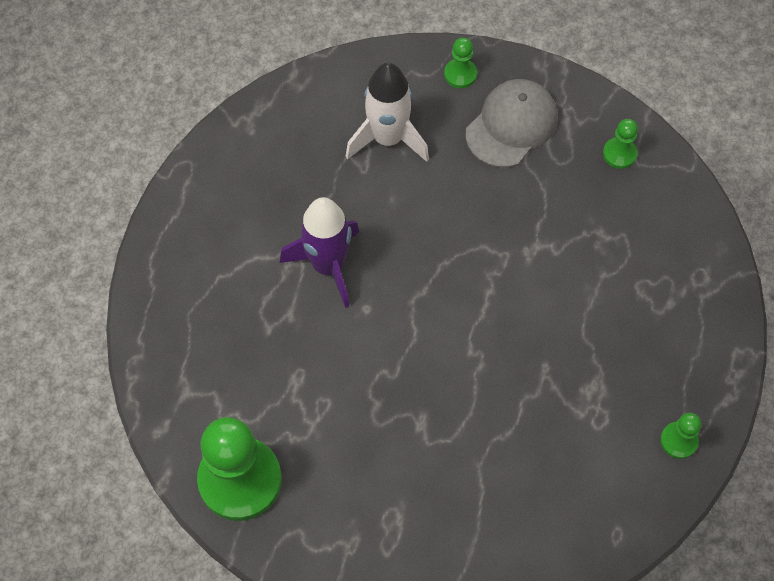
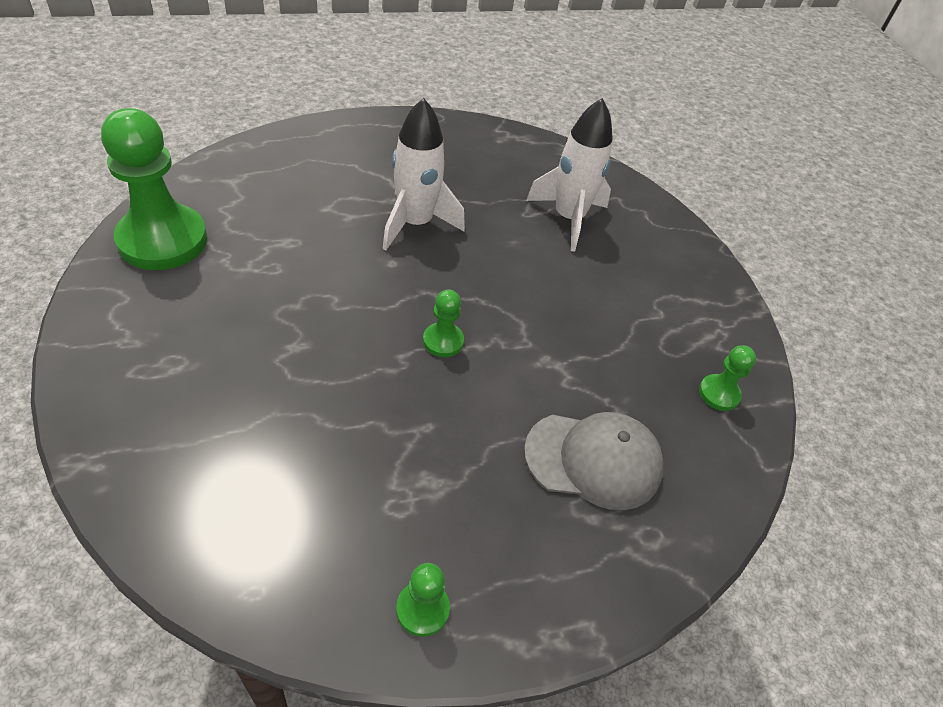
camera: 50 degrees right, 15 degrees down
(328, 266) = (415, 223): purple rocket -> white rocket
(460, 74) = (675, 242): green pawn -> green pawn (443, 341)
(511, 125) = (663, 296): grey cap -> grey cap (593, 460)

